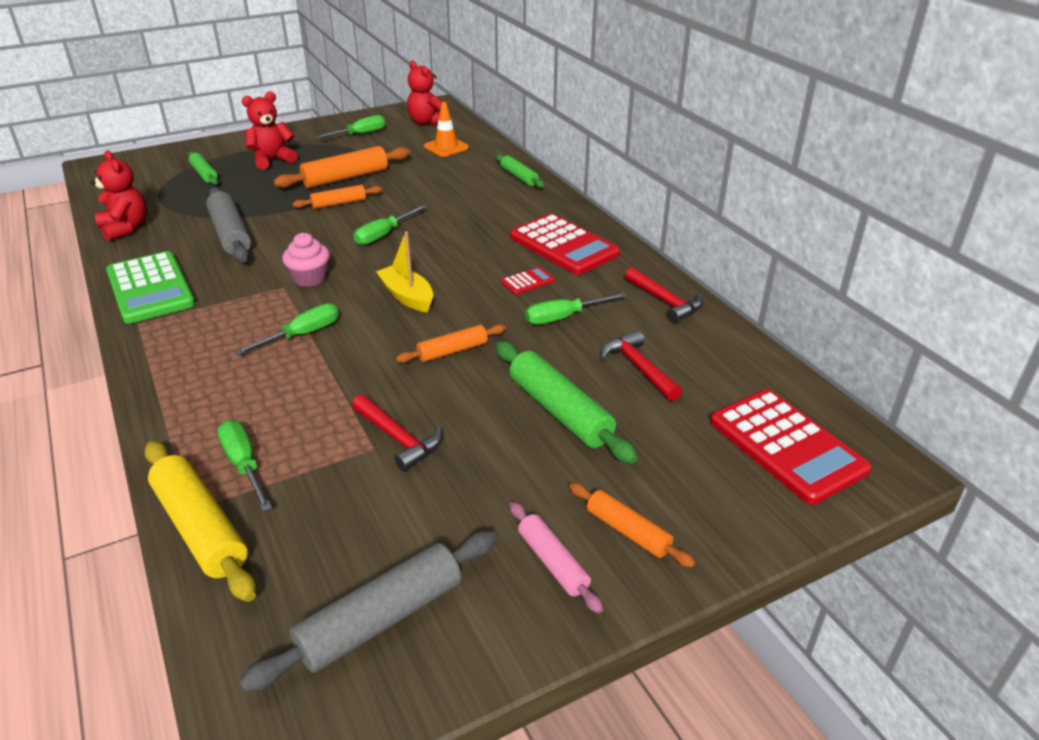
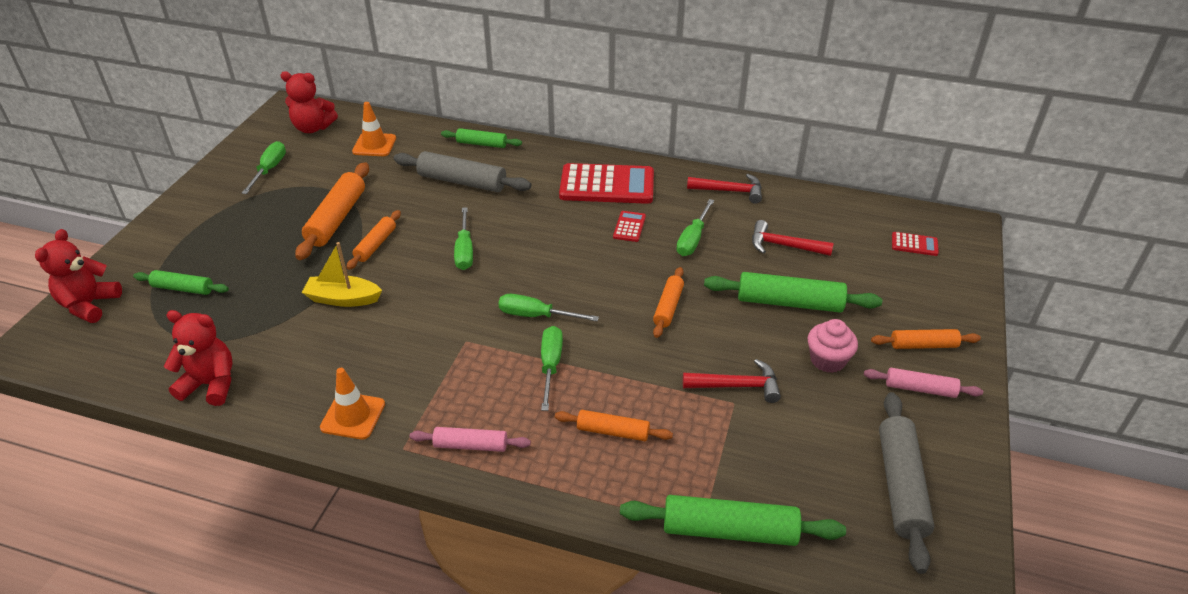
camera: 45 degrees left, 5 degrees up
(150, 288) = (353, 416): green calculator -> orange traffic cone
(170, 348) = (471, 445): none -> pink rolling pin
(201, 528) = (729, 530): yellow rolling pin -> green rolling pin
(230, 234) = (331, 327): grey rolling pin -> grey rolling pin (462, 182)
(244, 465) = (681, 475): green screwdriver -> green screwdriver (536, 316)
(258, 402) = (613, 431): none -> orange rolling pin
(272, 160) = (229, 238): red teddy bear -> red teddy bear (89, 305)
(310, 278) = (473, 321): pink cupcake -> pink cupcake (827, 360)
(407, 296) = (571, 288): yellow boat -> yellow boat (343, 299)
(786, 446) = (914, 244): red calculator -> red calculator, size x0.44

